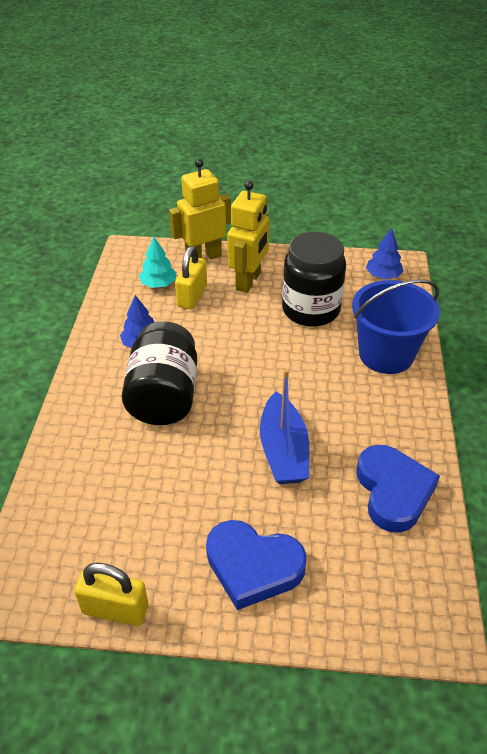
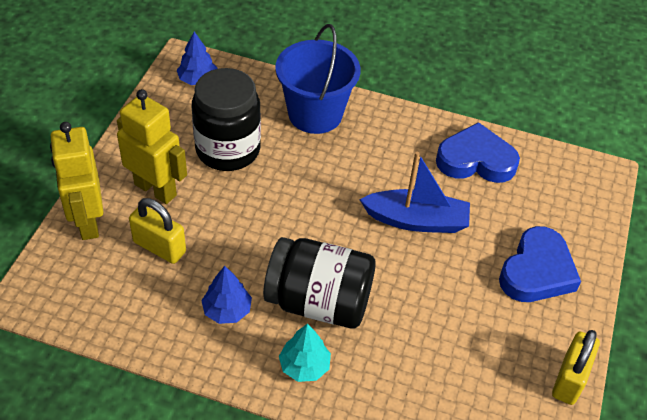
camera: 80 degrees left, 5 degrees up
(158, 284) = (120, 276): turquoise tree -> turquoise tree (304, 366)

